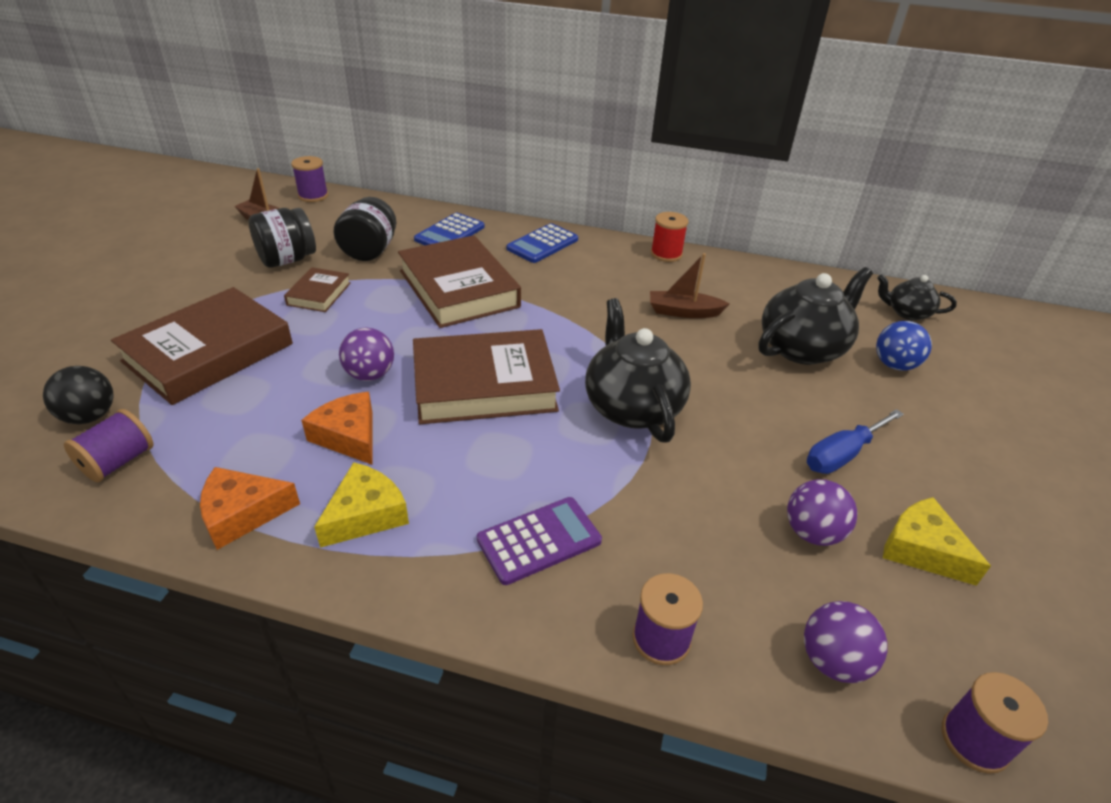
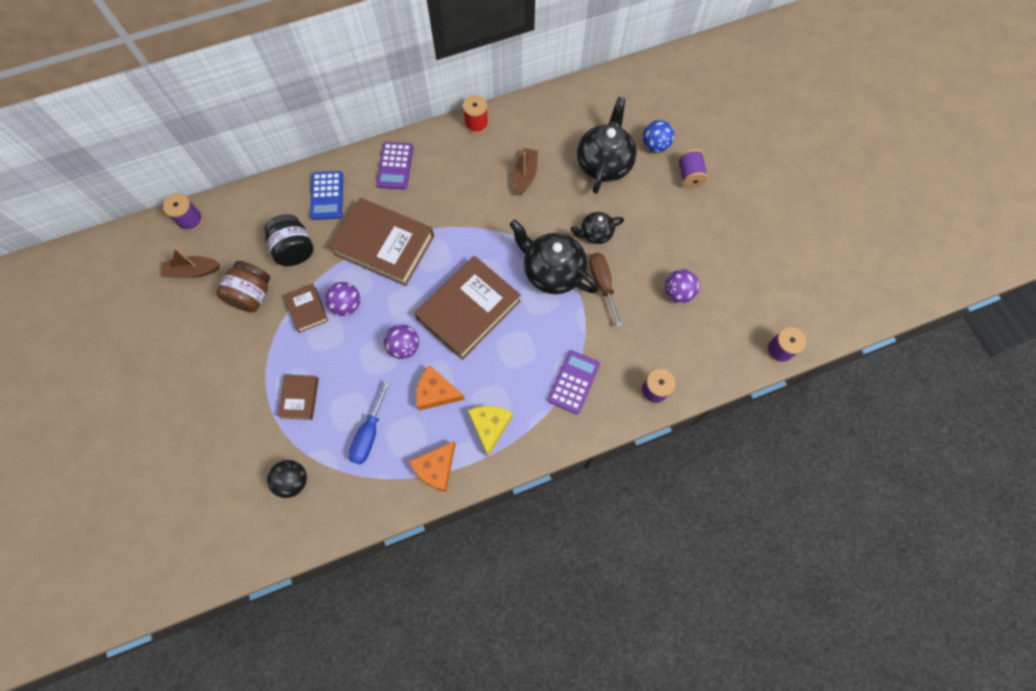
camera: 35 degrees left, 30 degrees up
(118, 462) = (344, 491): purple spool -> purple spool (689, 175)
(209, 352) = (299, 398): brown book -> brown book, size x0.48
(287, 260) = (252, 295): black jar -> brown jar
(542, 244) = (395, 166): blue calculator -> purple calculator
(684, 312) = (525, 175): brown boat -> brown boat turned 135 degrees clockwise
(693, 456) = (602, 284): none -> brown screwdriver
(833, 661) = (719, 353): purple ball -> purple ball (347, 305)
(842, 455) = (665, 234): blue screwdriver -> blue screwdriver (369, 434)
(907, 313) = (639, 92): black teapot -> black teapot (595, 233)
(922, 550) = (724, 270): yellow cheese -> none

